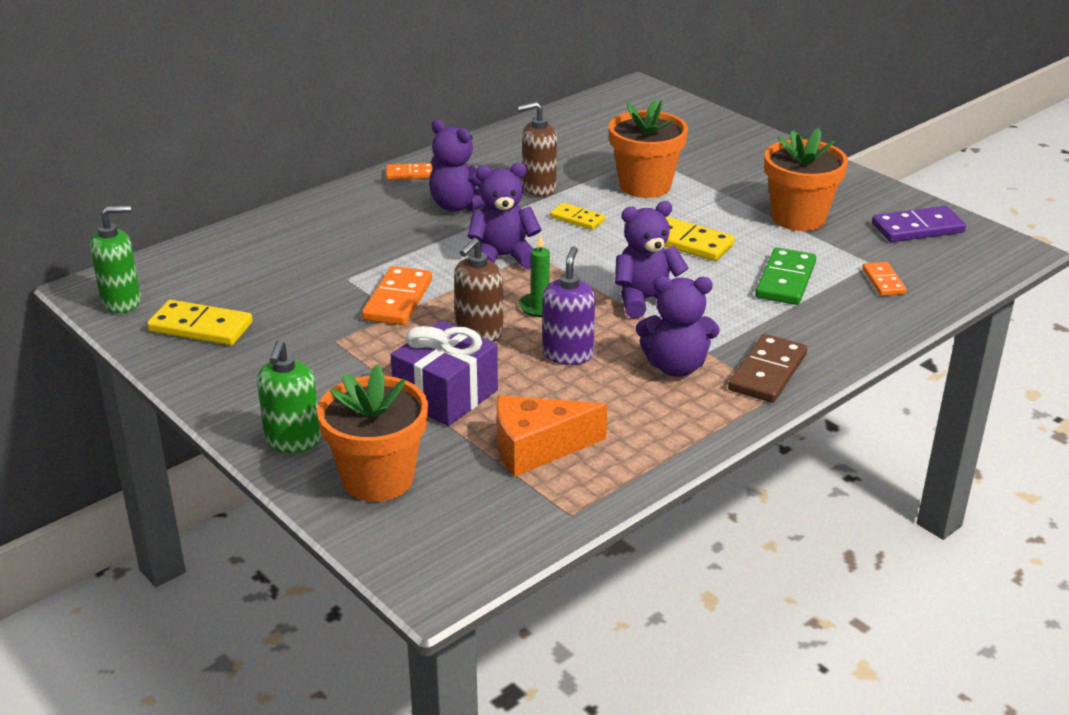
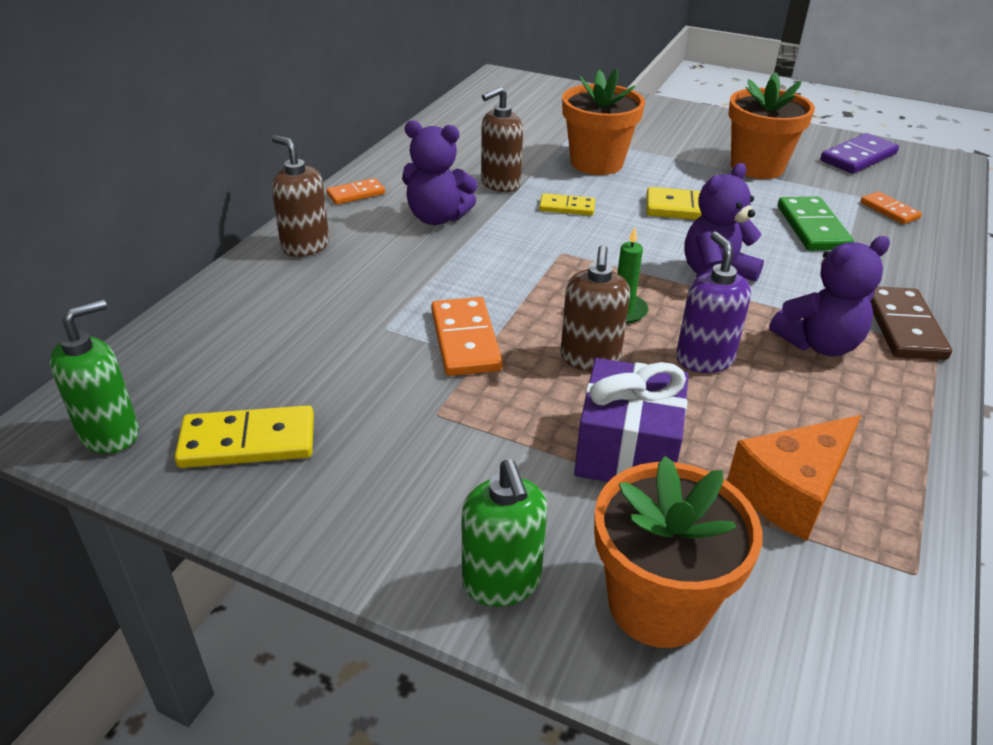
camera: 25 degrees left, 5 degrees up
(337, 207) = (305, 246): none -> brown soap dispenser
(503, 257) = (533, 263): purple teddy bear -> none

